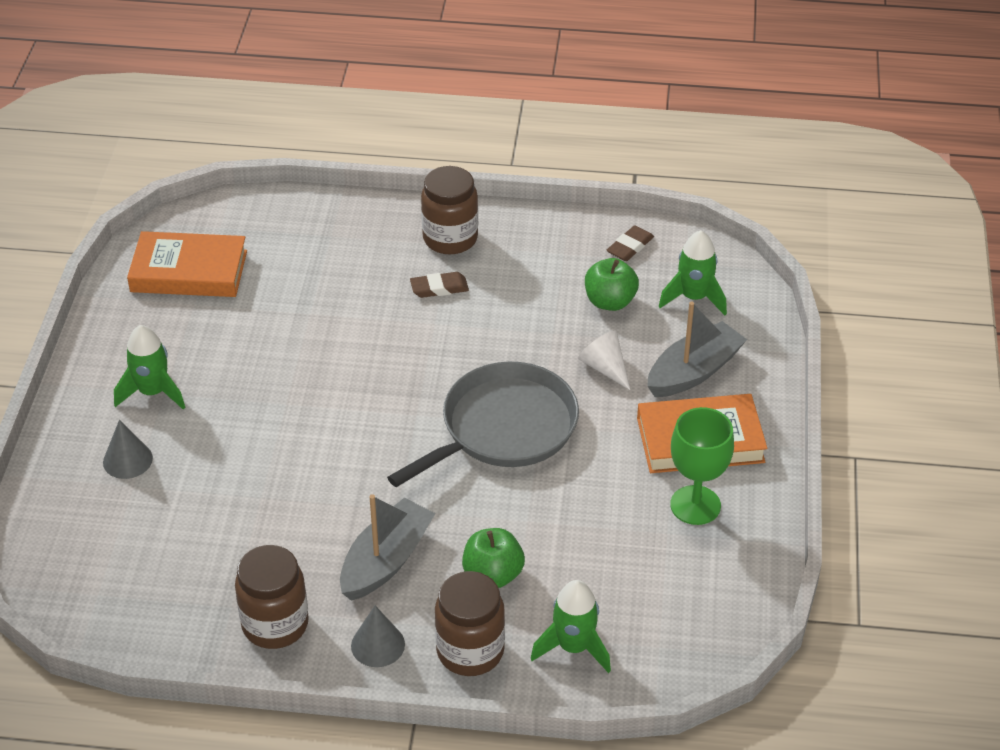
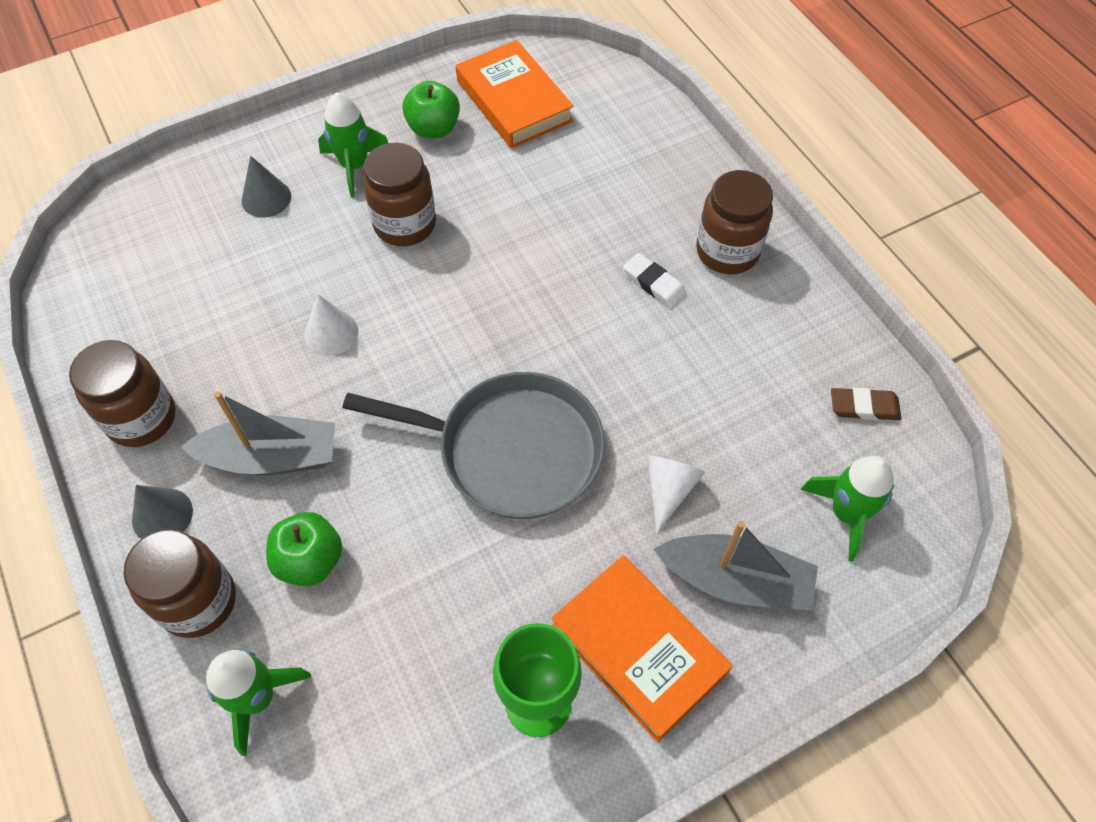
camera: 55 degrees right, 15 degrees up
(245, 391) = (405, 224): none -> brown jar
(306, 479) = (331, 333): none -> white cone
(439, 288) = (654, 283): brown eraser -> white eraser
(610, 302) = (767, 437): green apple -> green apple (433, 128)

